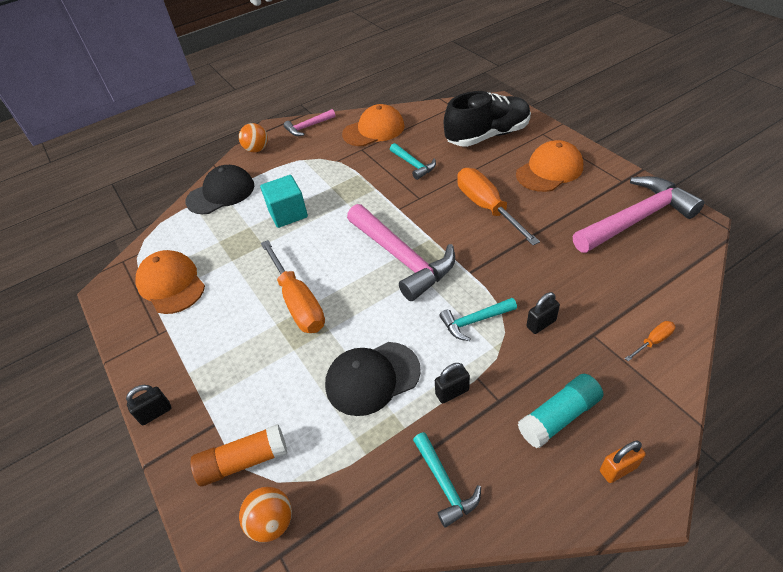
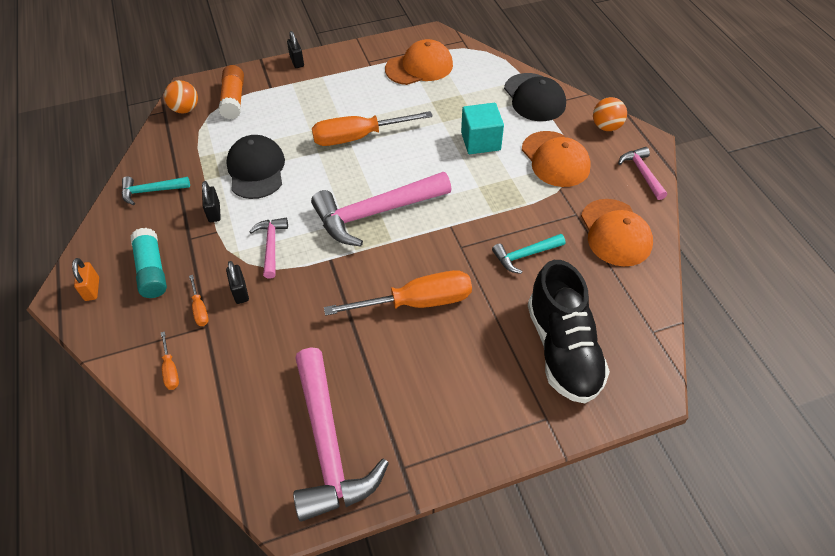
camera: 100 degrees right, 5 degrees up
(474, 321) = (271, 246): turquoise hammer -> pink hammer
(549, 170) = (459, 391): orange cap -> orange cap (555, 159)
(579, 348) = (200, 309): none -> orange screwdriver

